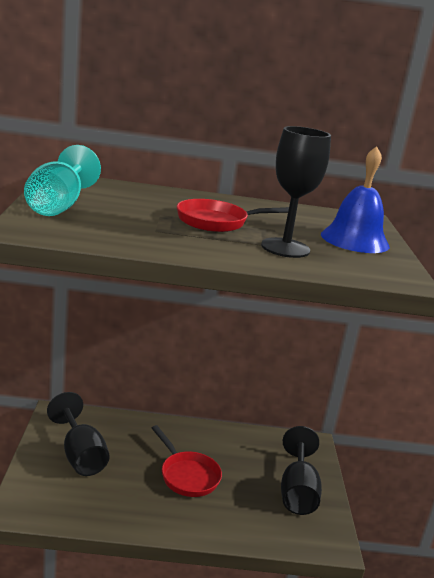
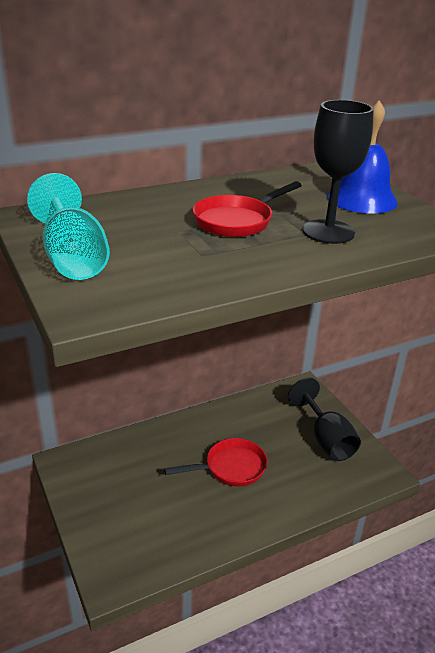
camera: 25 degrees left, 10 degrees up
(80, 455) = (121, 494): black goblet -> none
(187, 475) = (231, 468): red pan -> red pan turned 45 degrees counterclockwise

